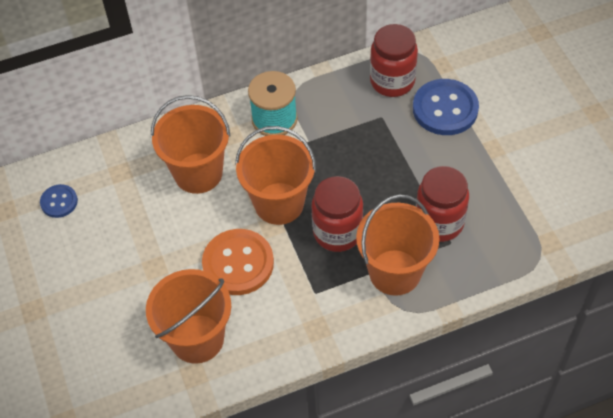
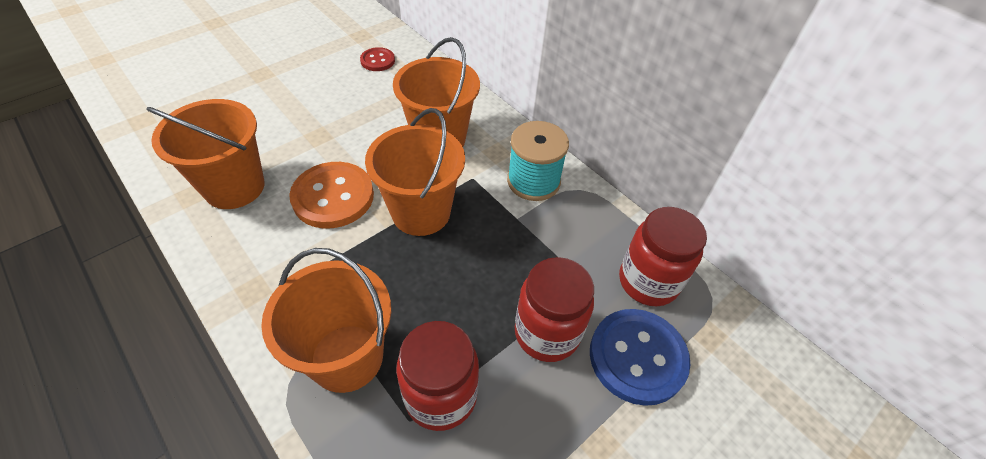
camera: 65 degrees right, 5 degrees down
(59, 202) = (377, 61): blue button -> red button
(337, 232) = (395, 278): red jar -> red jar (547, 333)

